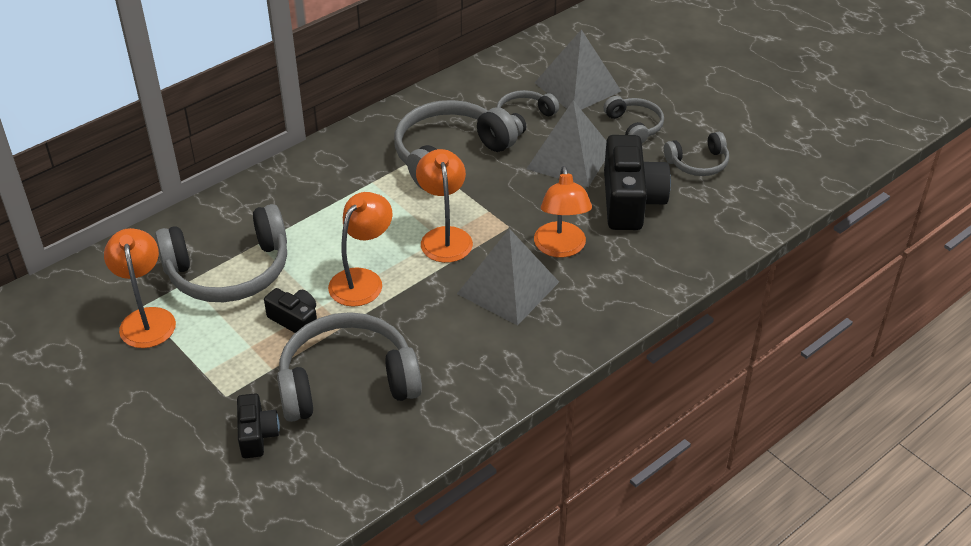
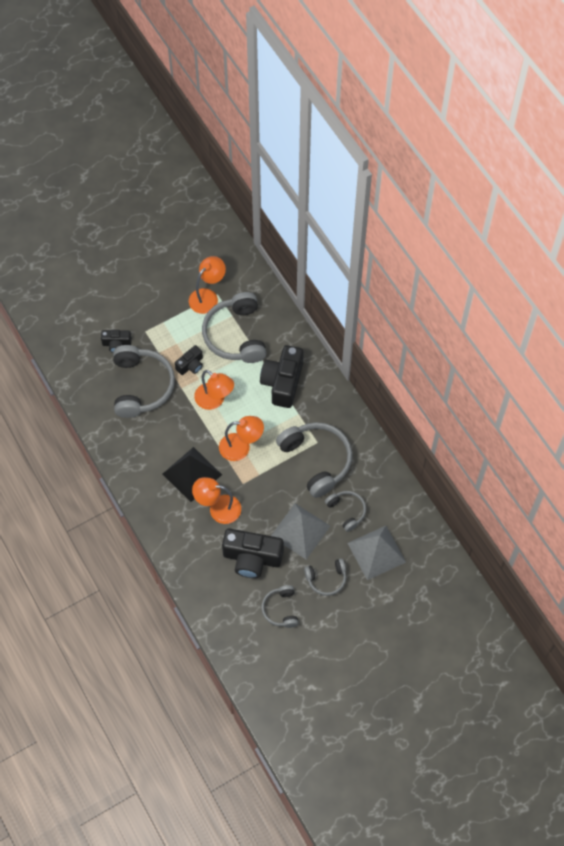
camera: 100 degrees right, 20 degrees up
(147, 319) = (207, 296): orange lamp -> orange lamp turned 45 degrees counterclockwise
(317, 205) = (282, 382): none -> black camera
(508, 287) = (192, 474): grey pyramid -> black pyramid

